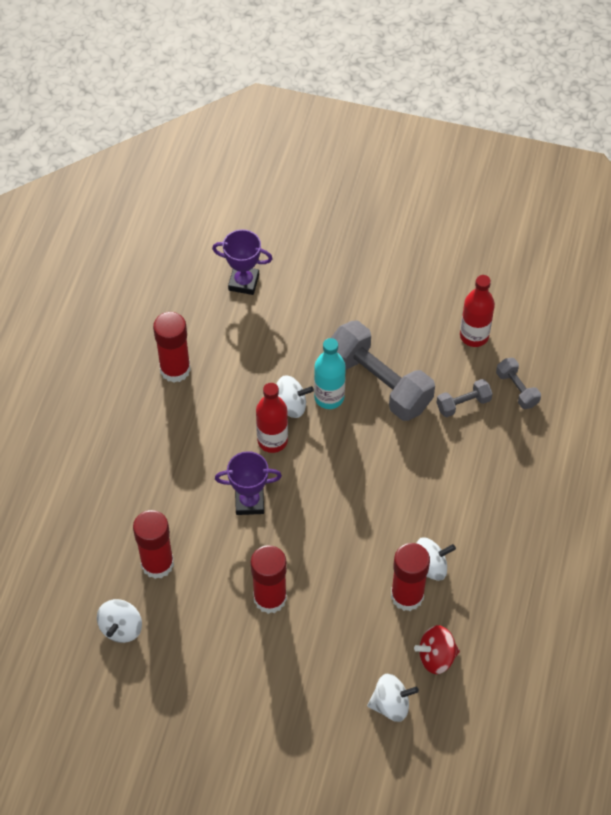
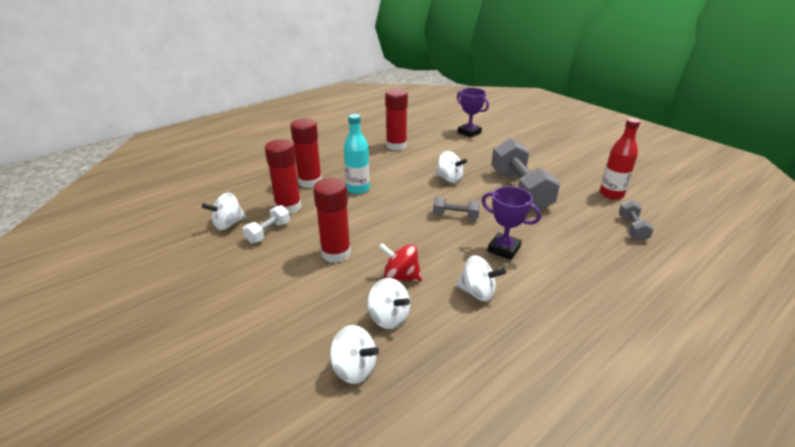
camera: 35 degrees right, 25 degrees down
(176, 612) = (268, 232): none -> white dumbbell
(249, 502) = (377, 205): purple trophy -> purple trophy (503, 249)
(272, 440) = (422, 187): red bottle -> none
(329, 397) = (479, 184): turquoise bottle -> turquoise bottle (358, 189)
(378, 641) = (389, 317): none -> white spinning top
(407, 596) = (442, 301): red glue stick -> red glue stick (310, 182)
(436, 657) = (430, 355): red spinning top -> red spinning top (400, 277)
(463, 404) = (579, 219): grey dumbbell -> grey dumbbell (455, 216)

